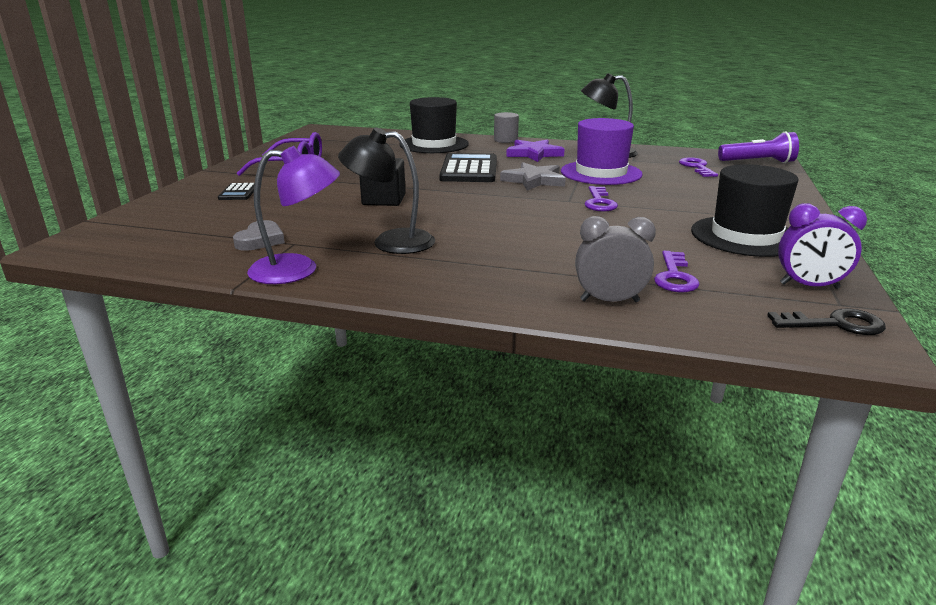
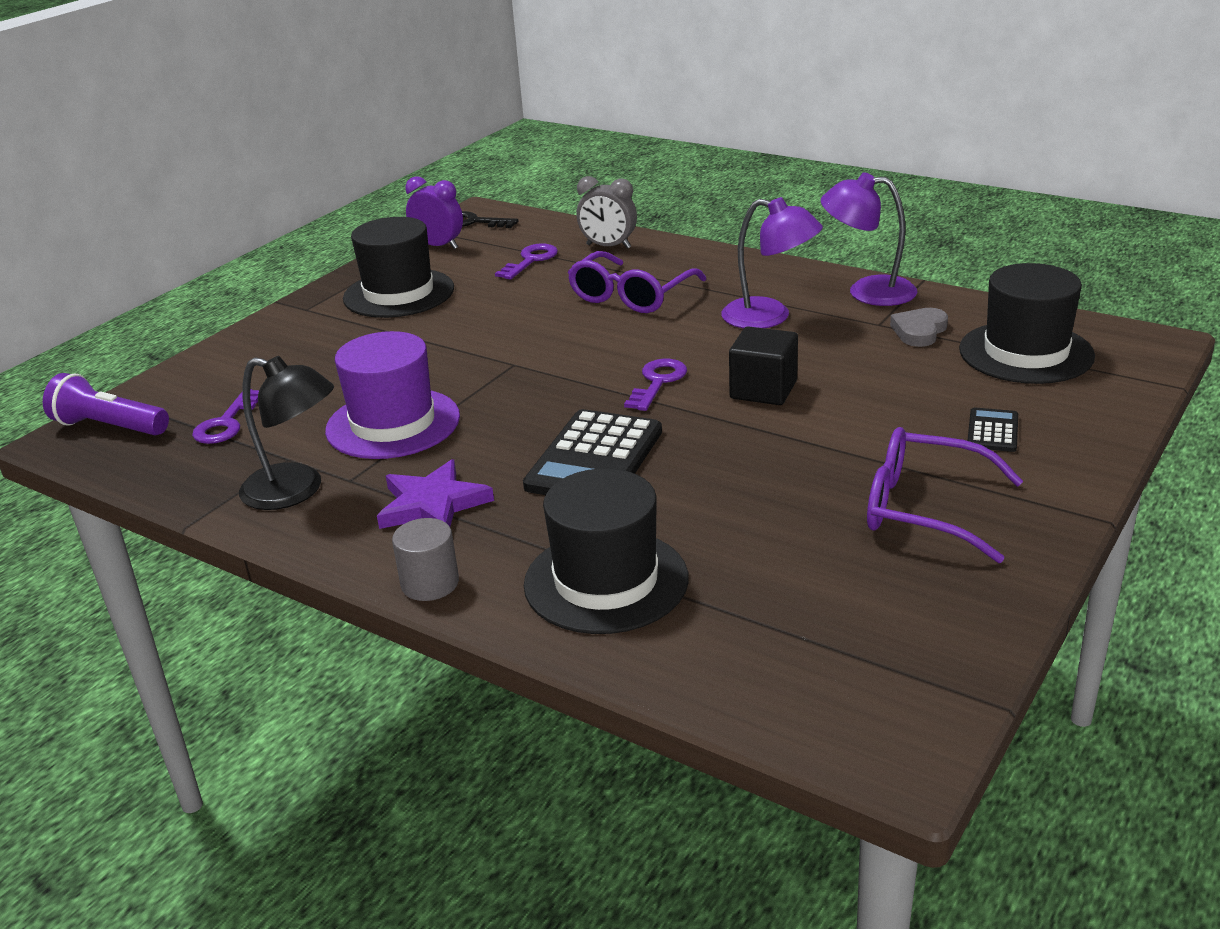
camera: 160 degrees left, 5 degrees up
(181, 232) = (1026, 353): none -> black hat
(391, 241) = (769, 317): black lamp -> purple lamp
(528, 249) = (631, 296): none -> purple glasses
(534, 180) = (515, 414): grey star -> none
(599, 202) = (479, 357): purple key -> purple key (658, 382)

